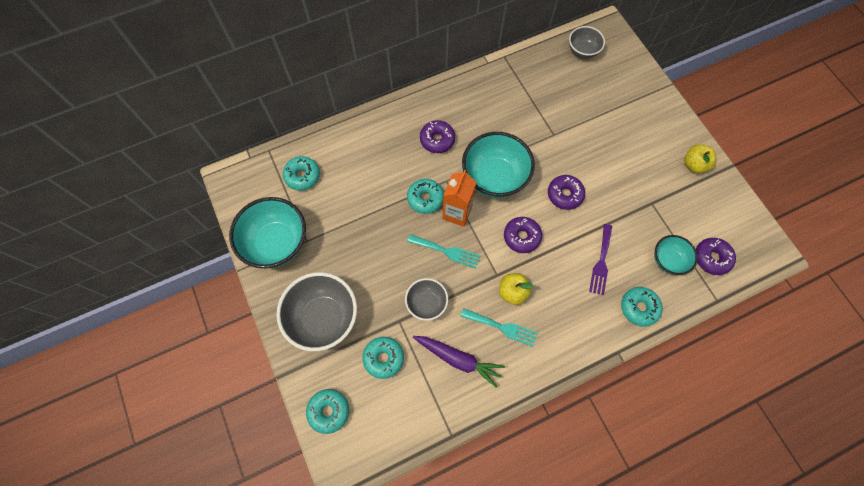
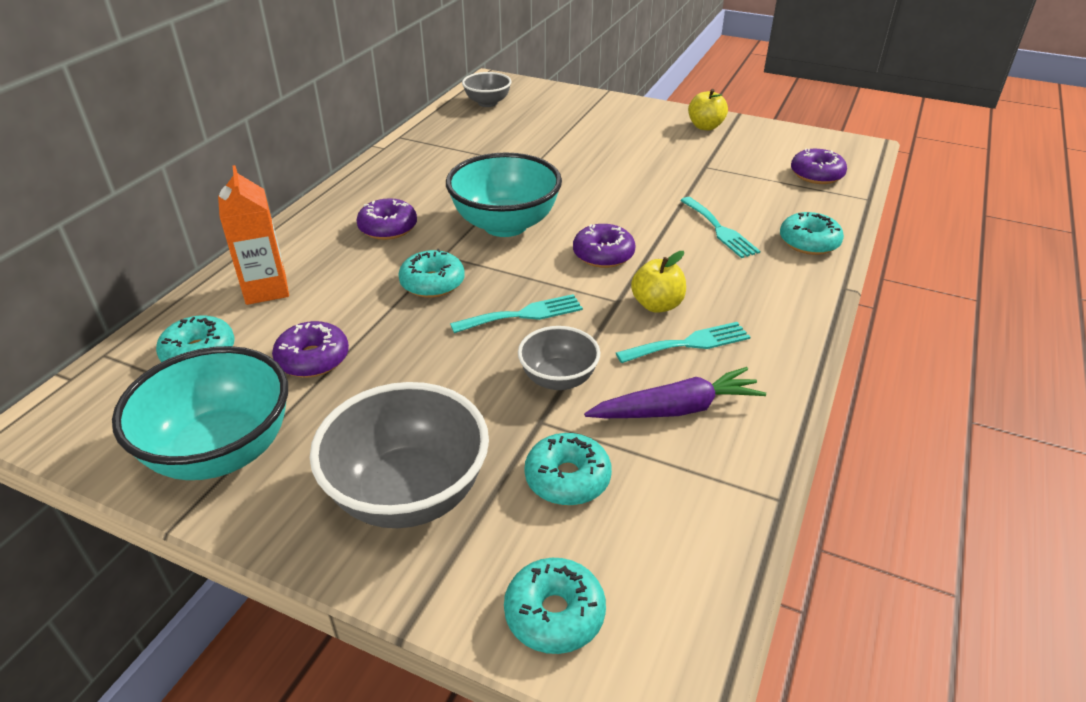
camera: 40 degrees left, 30 degrees down
(457, 213) = (493, 274): orange carton -> orange carton (266, 289)
(564, 195) = (607, 201): purple donut -> purple donut (313, 359)
(601, 262) = (720, 230): purple fork -> turquoise fork
(668, 260) = (781, 195): turquoise bowl -> none

